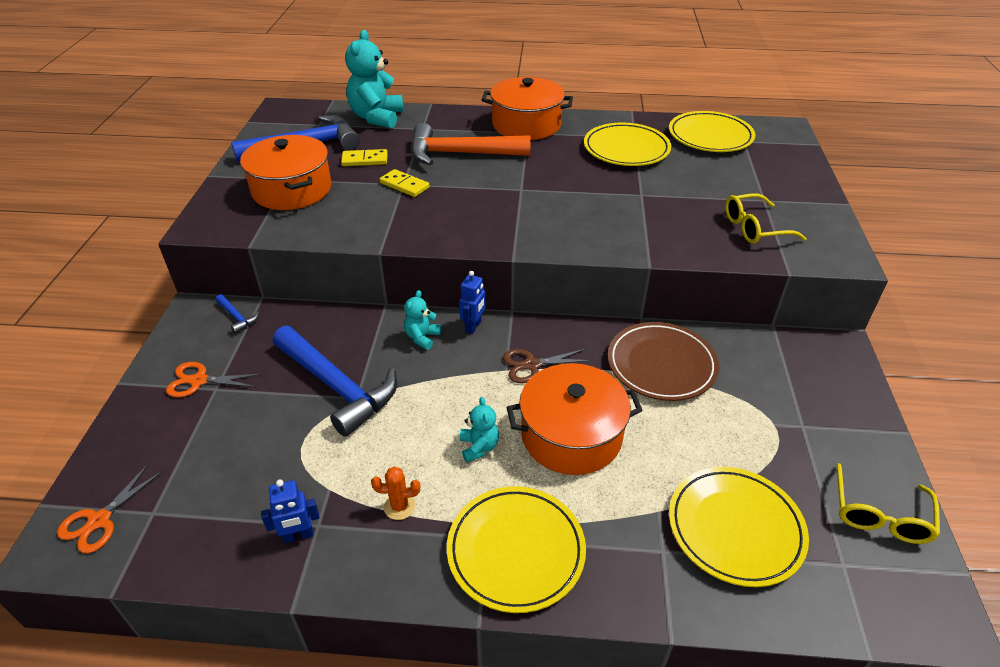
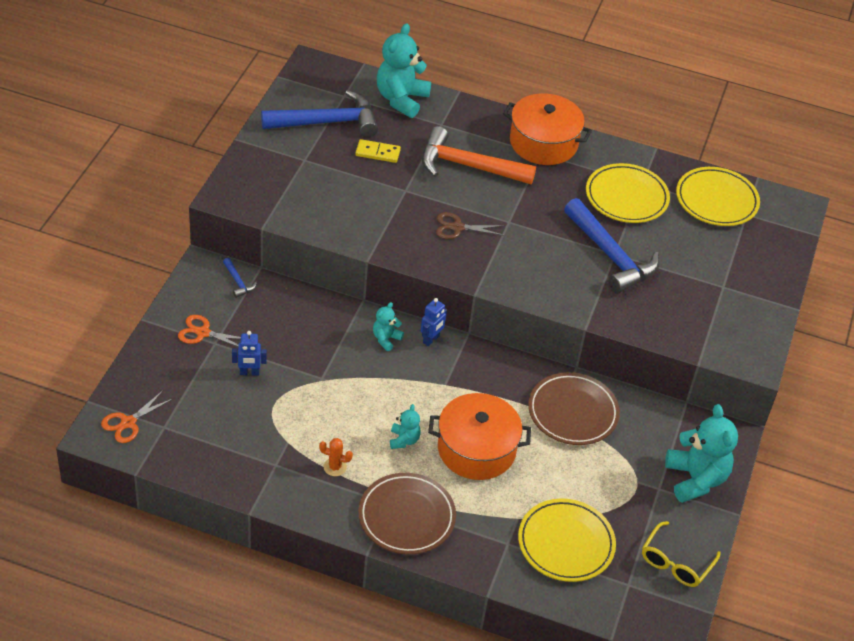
camera: 10 degrees right, 5 degrees up
(292, 189) = (306, 173): orange pot -> none
(298, 536) = (261, 468): blue robot -> blue robot (249, 372)
(337, 386) = (308, 365): blue hammer -> blue hammer (610, 255)
(404, 185) = (406, 192): yellow domino -> none
(516, 551) = (406, 517): yellow plate -> brown plate
(532, 365) = (467, 385): brown scissors -> brown scissors (457, 227)
(755, 228) = (697, 313): yellow glasses -> none
(835, 404) = (695, 479): none -> turquoise teddy bear

